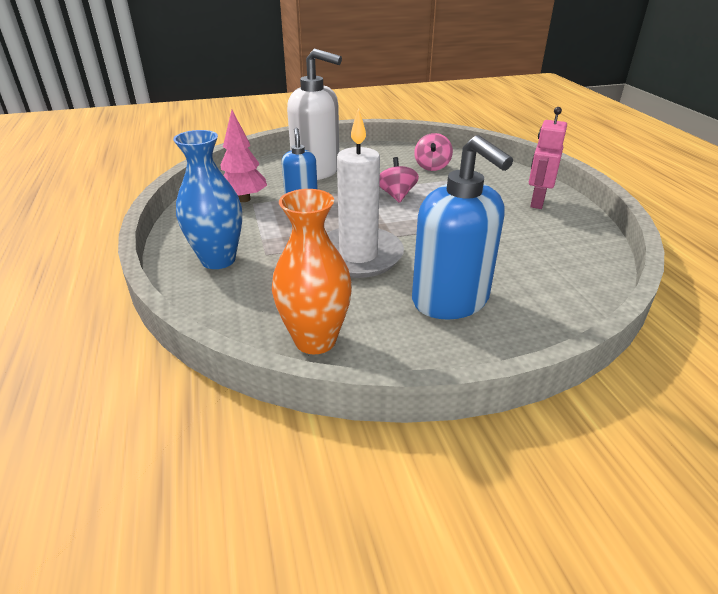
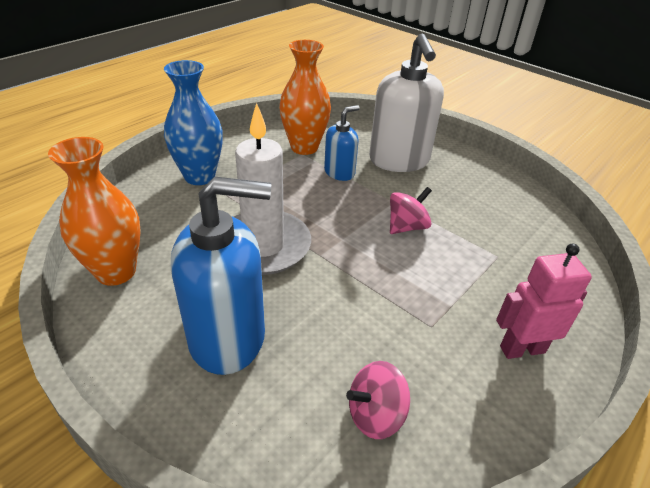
camera: 55 degrees right, 5 degrees up
(244, 199) = (304, 147): pink tree -> orange vase
(432, 166) = (506, 228): pink spinning top -> pink spinning top (375, 415)
(451, 300) = (228, 338): blue soap dispenser -> blue soap dispenser turned 120 degrees counterclockwise

